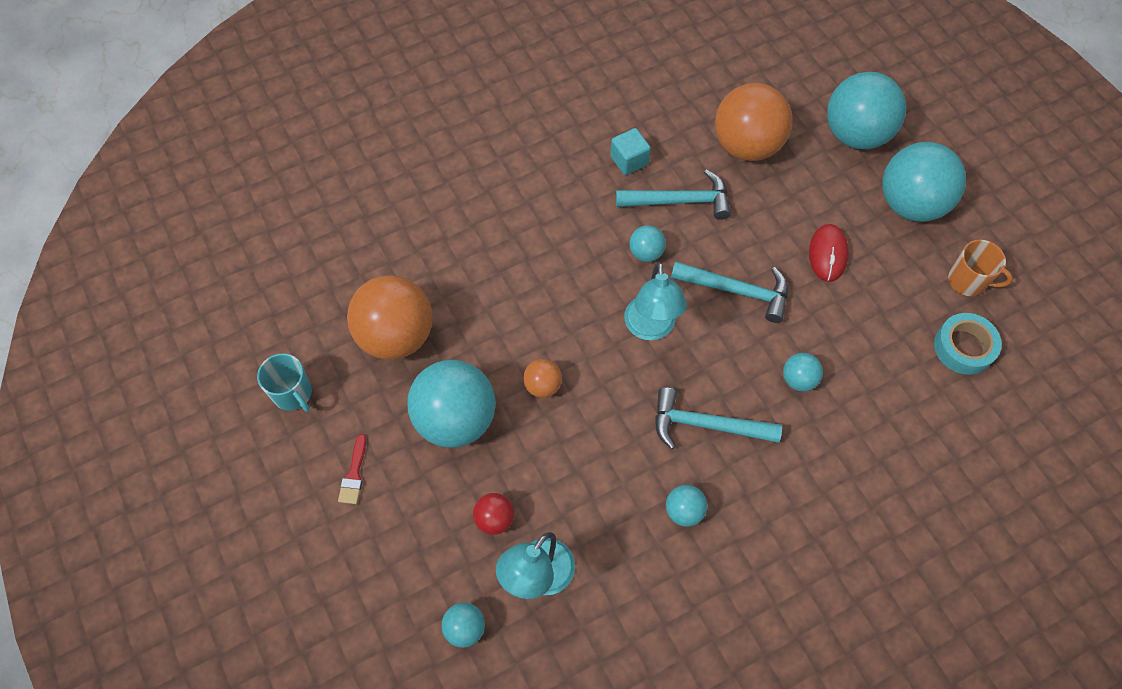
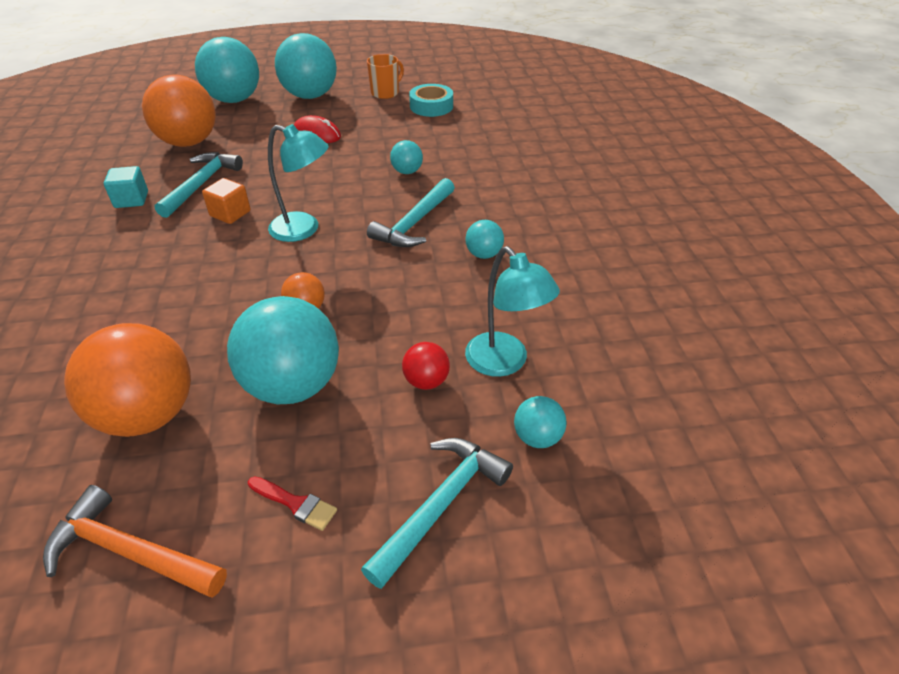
camera: 70 degrees left, 20 degrees down
(293, 393) = (130, 552): turquoise mug -> orange hammer
(646, 253) = (230, 213): turquoise ball -> orange cube
(736, 291) = (309, 179): turquoise hammer -> turquoise hammer (440, 505)

